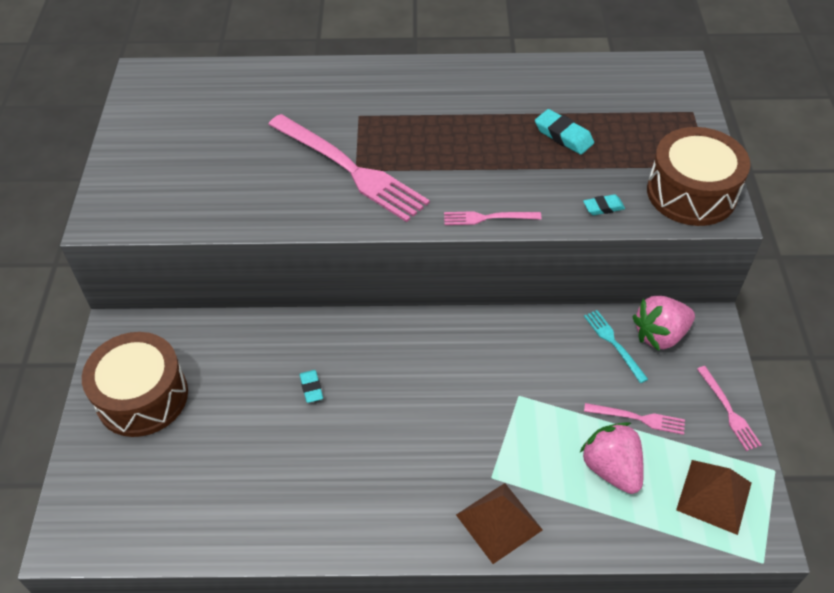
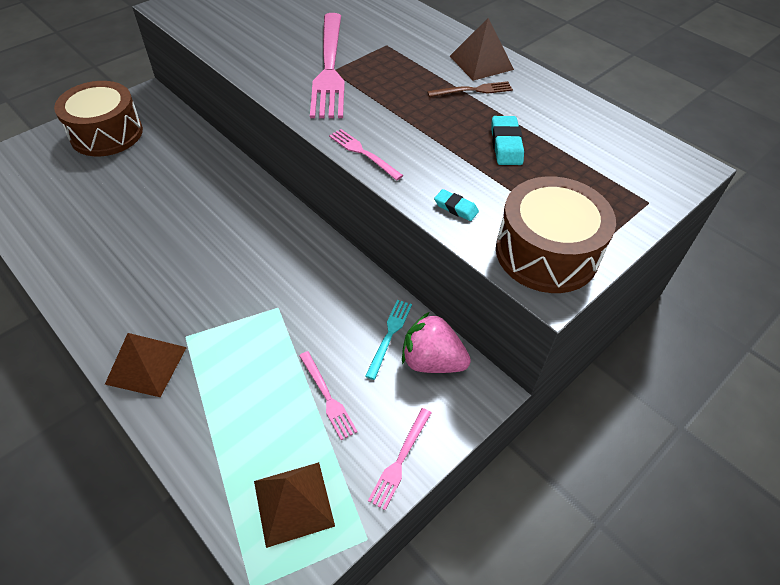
camera: 45 degrees right, 0 degrees up
(311, 388) = (180, 198): turquoise eraser -> none
(450, 80) = (481, 62): none -> brown pyramid
(480, 109) = (473, 90): none -> brown fork
(611, 468) = (258, 408): pink strawberry -> none

